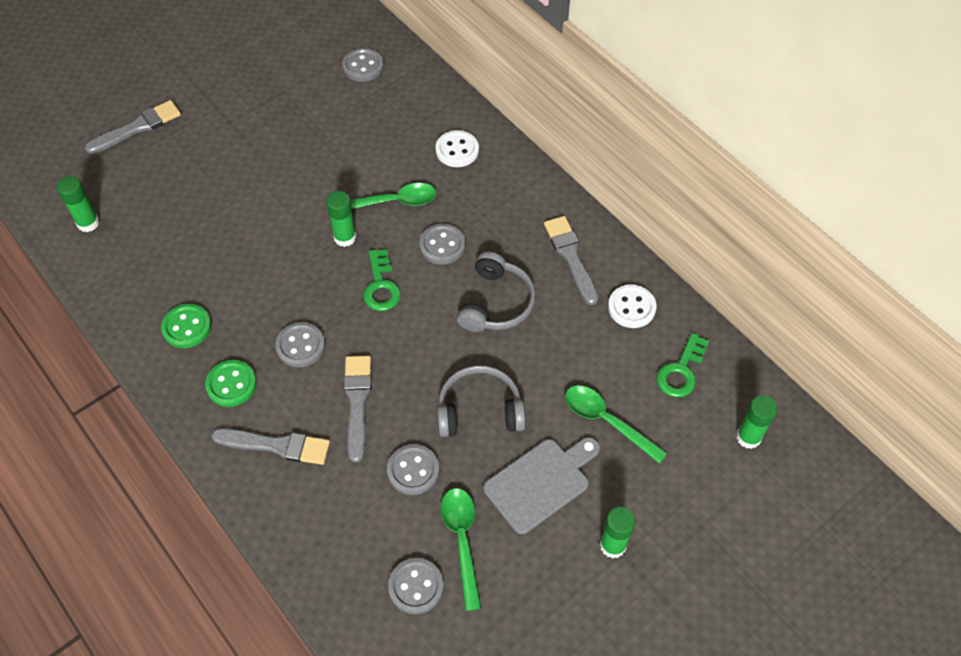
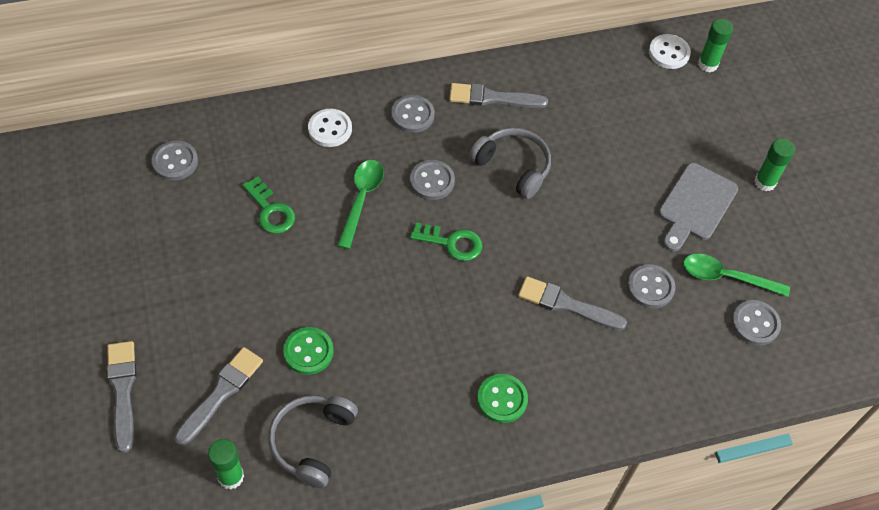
camera: 70 degrees left, 0 degrees up
(187, 327) = (417, 418): green button -> green button (308, 352)
(277, 446) = (584, 382): grey brush -> grey brush (221, 393)
(300, 346) = (486, 328): grey button -> grey button (412, 115)
(345, 237) = (381, 251): green glue stick -> none
(479, 410) = (613, 219): grey headphones -> grey headphones (312, 442)
(540, 482) = (695, 205): grey cutting board -> grey cutting board turned 135 degrees counterclockwise
(607, 421) = (659, 141): green spoon -> none
(631, 307) = (562, 81): white button -> white button (669, 53)
(681, 371) = (635, 77): green key -> green key (270, 210)

